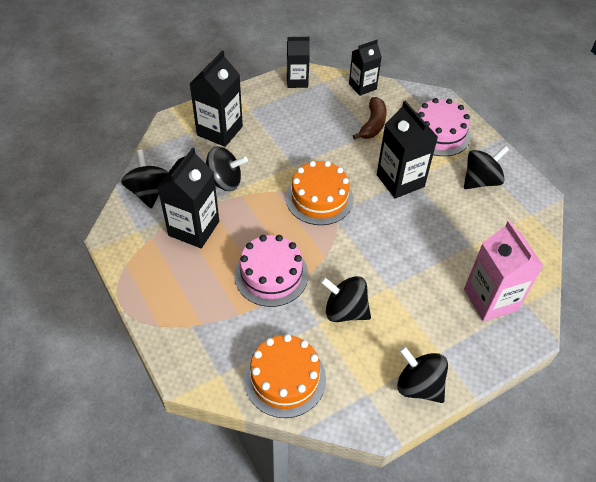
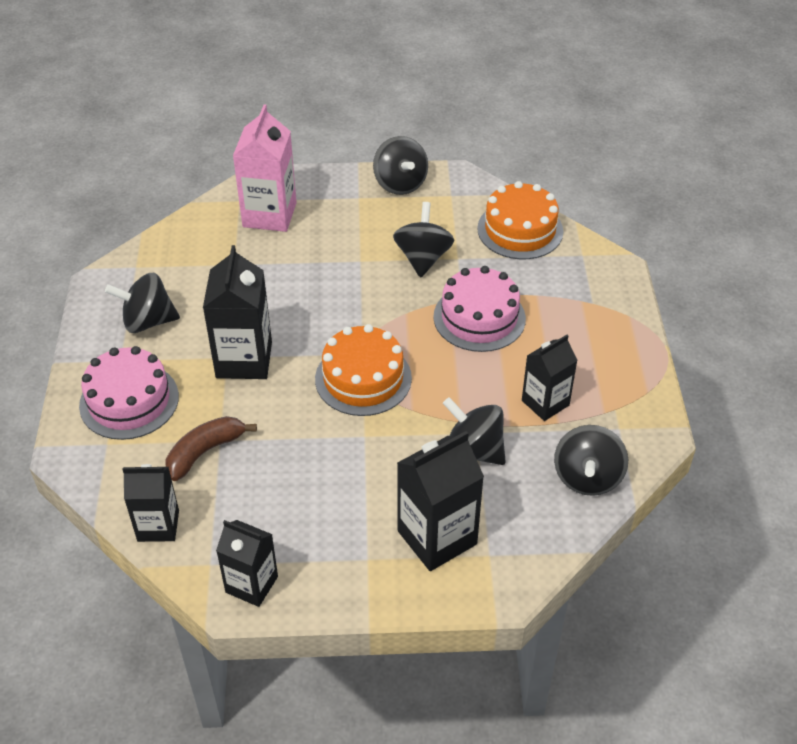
camera: 150 degrees left, 5 degrees down
(194, 228) = (545, 403): black carton -> black carton, size x0.65
(345, 310) = (423, 258): black spinning top -> black spinning top turned 135 degrees counterclockwise

